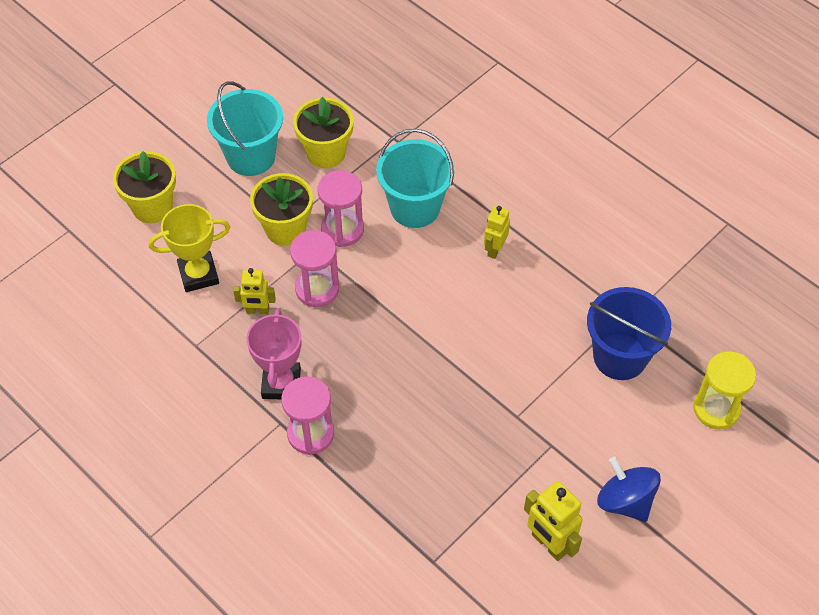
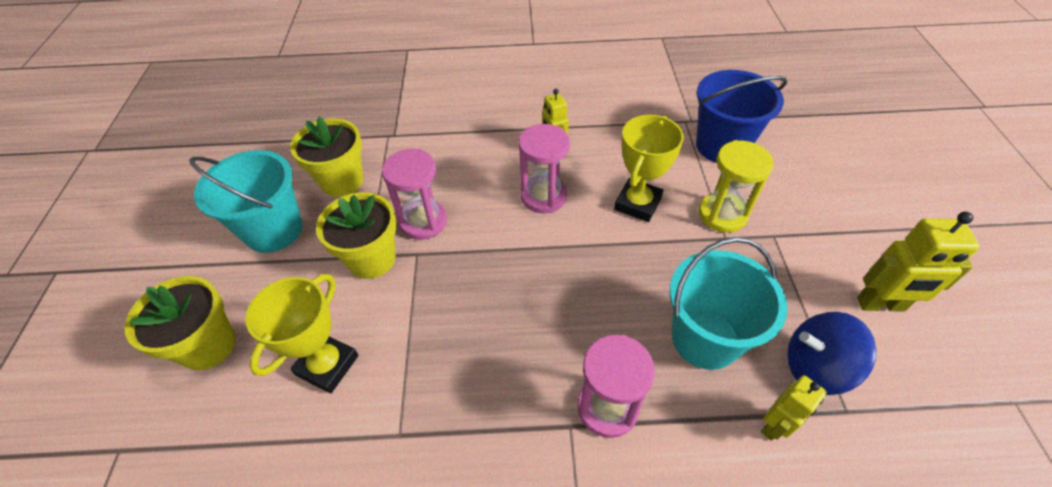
camera: 45 degrees left, 5 degrees down
(257, 310) = (425, 345): yellow robot -> yellow robot (774, 426)
(281, 383) = (525, 389): pink trophy -> none
(317, 289) = (457, 281): pink hourglass -> pink hourglass (543, 196)
(415, 207) = (462, 165): turquoise bucket -> turquoise bucket (705, 338)
(493, 341) = (637, 203): none -> yellow trophy
(625, 501) = (866, 227): blue spinning top -> blue spinning top (815, 367)
(716, 409) = (813, 129): yellow hourglass -> yellow hourglass (722, 214)

